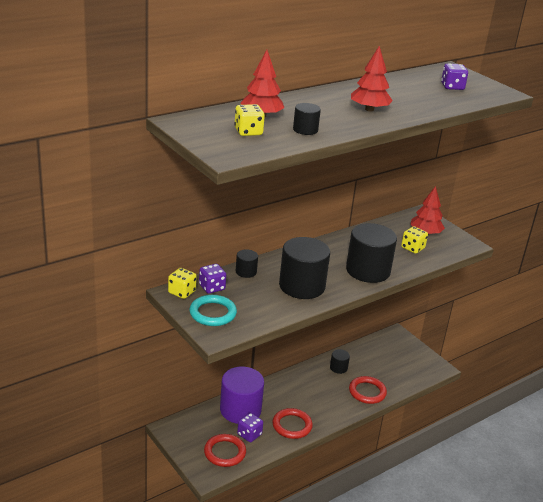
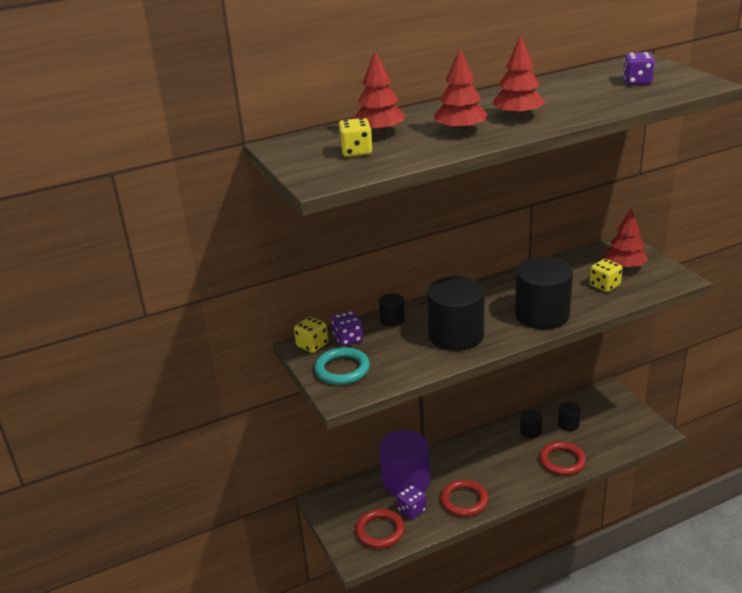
camera: 15 degrees right, 0 degrees up
(305, 130) = (427, 145): black cylinder -> black cylinder (568, 424)
(327, 119) = (460, 130): none -> red tree

